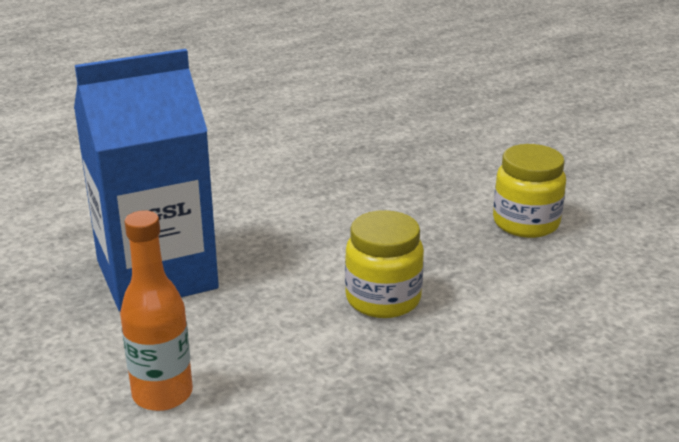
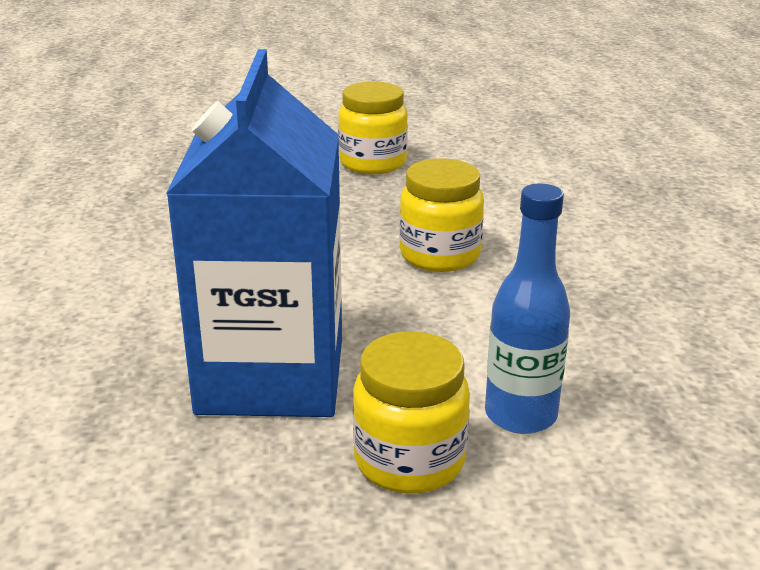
camera: 65 degrees left, 0 degrees up
(84, 356) = (409, 461): none -> yellow jar
(162, 394) = (520, 415): orange bottle -> blue bottle

